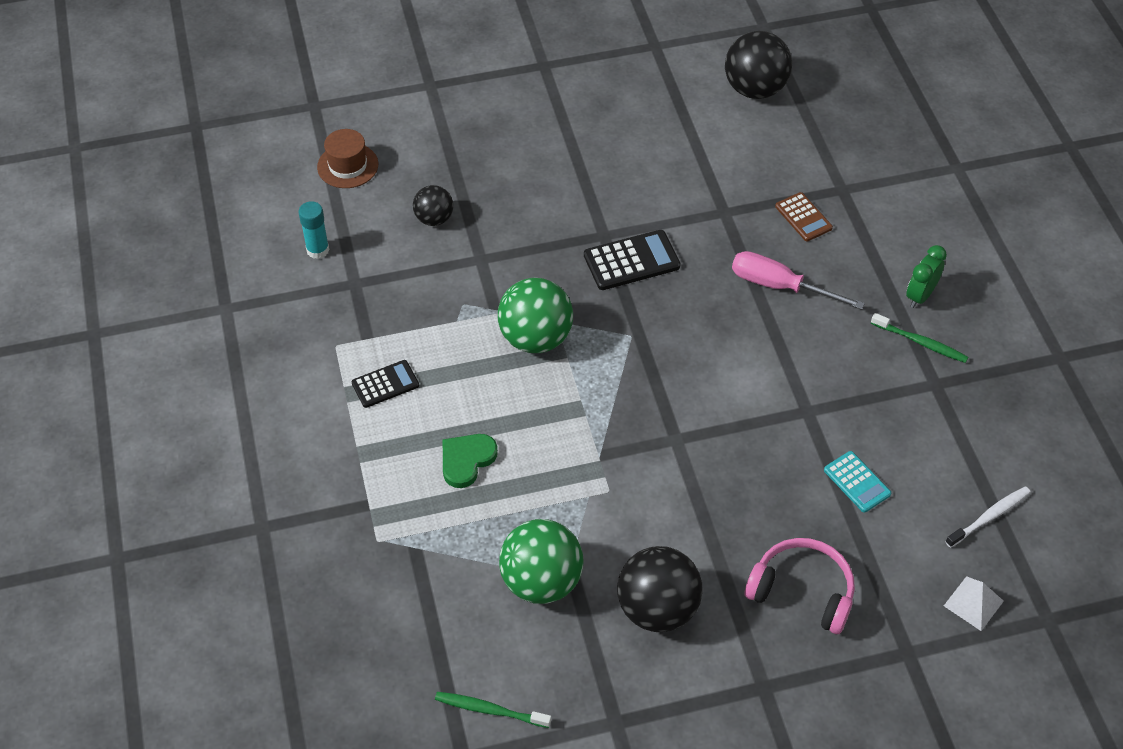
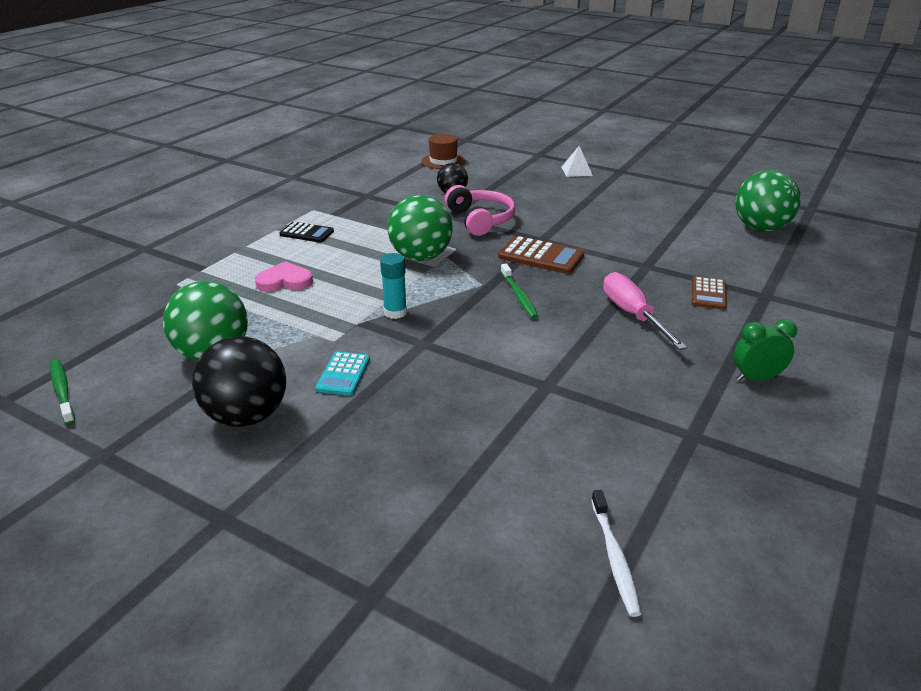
camera: 45 degrees right, 20 degrees down
(318, 250) = (372, 178): turquoise glue stick -> turquoise glue stick (395, 312)
(466, 460) = (284, 281): green heart -> pink heart
(631, 261) = (541, 256): black calculator -> brown calculator
(755, 89) = (760, 228): black ball -> green ball
(802, 591) = (359, 483): pink headphones -> pink headphones (480, 220)
(857, 482) = (520, 449): turquoise calculator -> turquoise calculator (343, 374)
(921, 343) = (716, 404): green toothbrush -> green toothbrush (519, 296)
(973, 603) = (494, 612): white pyramid -> white pyramid (576, 171)
(989, 516) = (614, 558): white toothbrush -> white toothbrush turned 75 degrees clockwise

